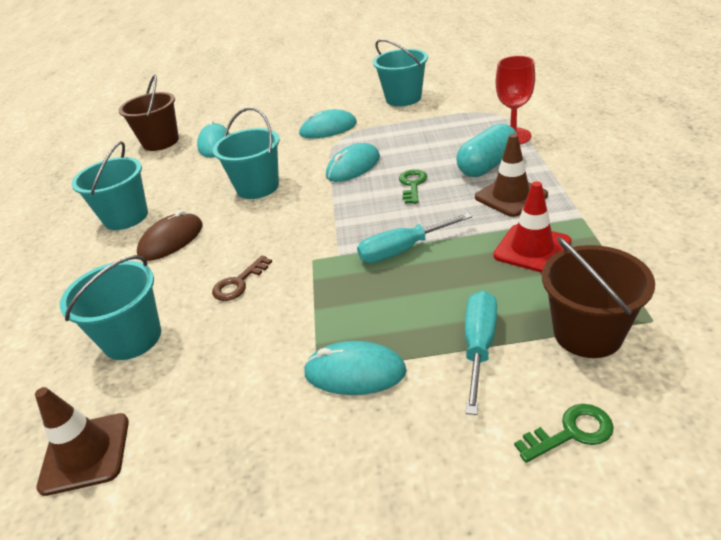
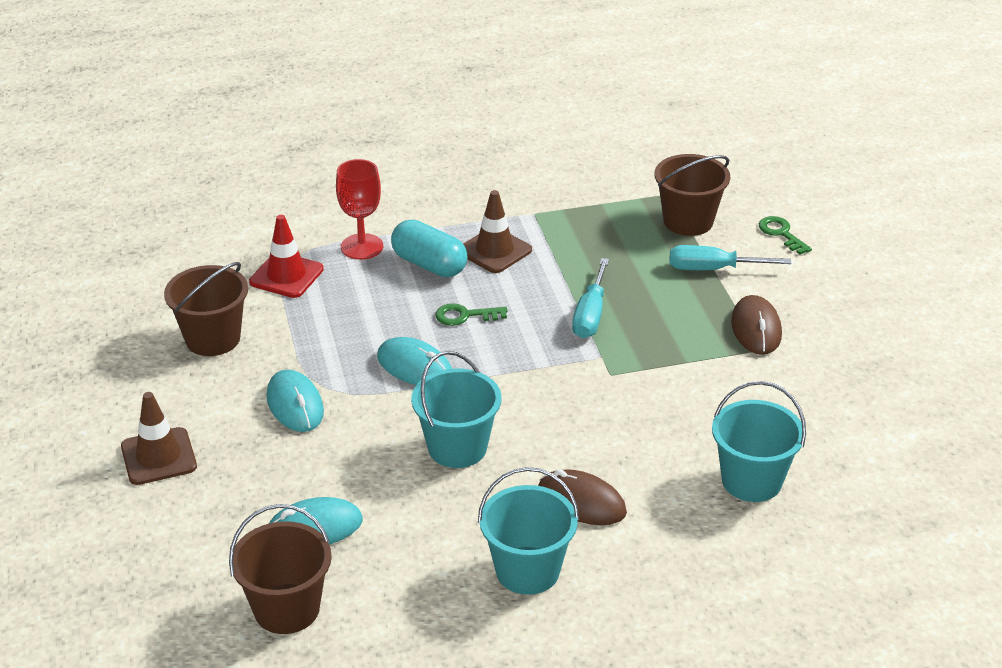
camera: 105 degrees left, 0 degrees up
(85, 453) = (884, 465): brown traffic cone -> brown traffic cone (158, 457)
(239, 283) = (655, 421): brown key -> none
(355, 372) = (756, 329): turquoise mouse -> brown mouse
(403, 98) = (213, 339): turquoise bucket -> brown bucket
(403, 250) = (590, 315): turquoise screwdriver -> turquoise screwdriver turned 45 degrees clockwise
(532, 249) = (584, 241): red traffic cone -> red traffic cone (286, 276)

